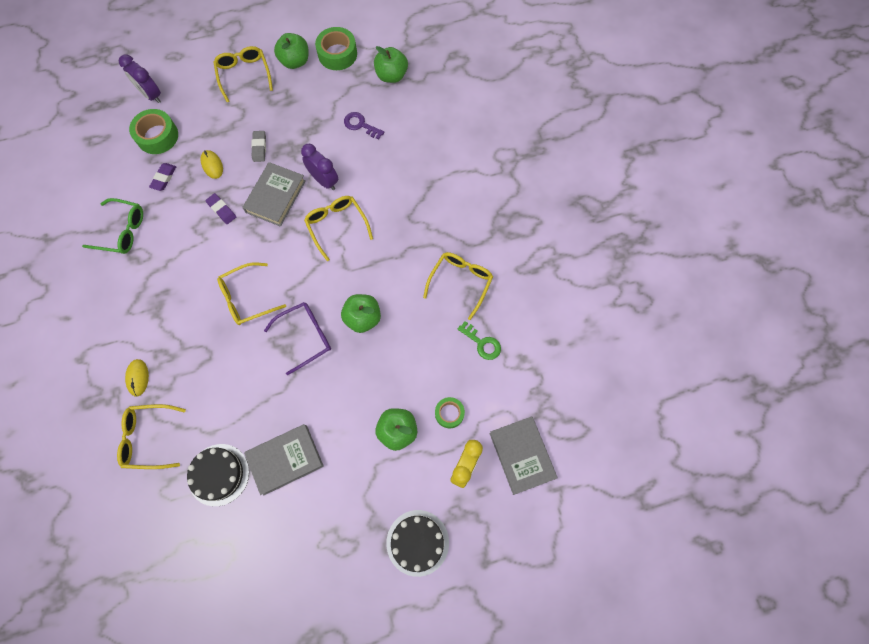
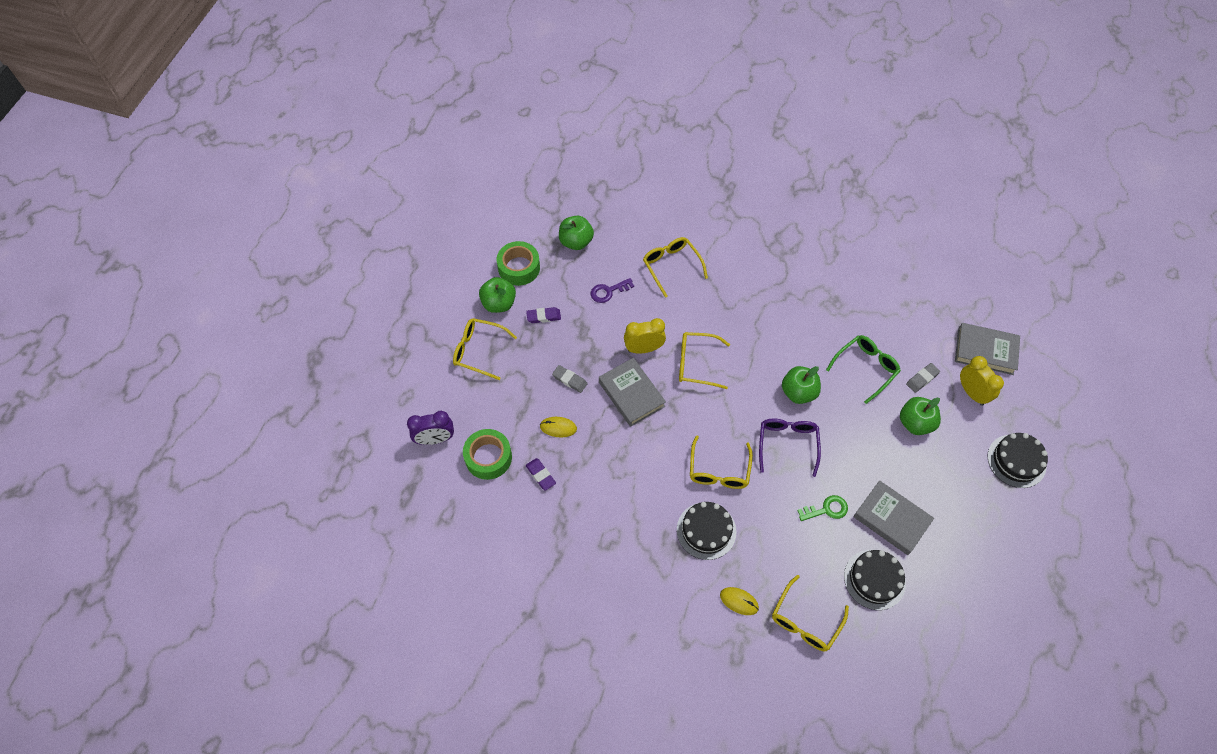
camera: 55 degrees left, 10 degrees down
(122, 231) = (572, 540): green glasses -> green glasses (865, 368)
(186, 319) = (706, 530): none -> black cake
(221, 210) = (613, 444): purple eraser -> purple eraser (543, 316)
(285, 459) = (891, 519): grey book -> grey book turned 60 degrees counterclockwise
(324, 180) = (643, 348): purple clock -> yellow clock
(449, 413) = (922, 379): green tape -> grey eraser
(460, 282) = (812, 306): yellow glasses -> yellow glasses (671, 266)
(482, 343) = (876, 323): green key -> green key (826, 509)

